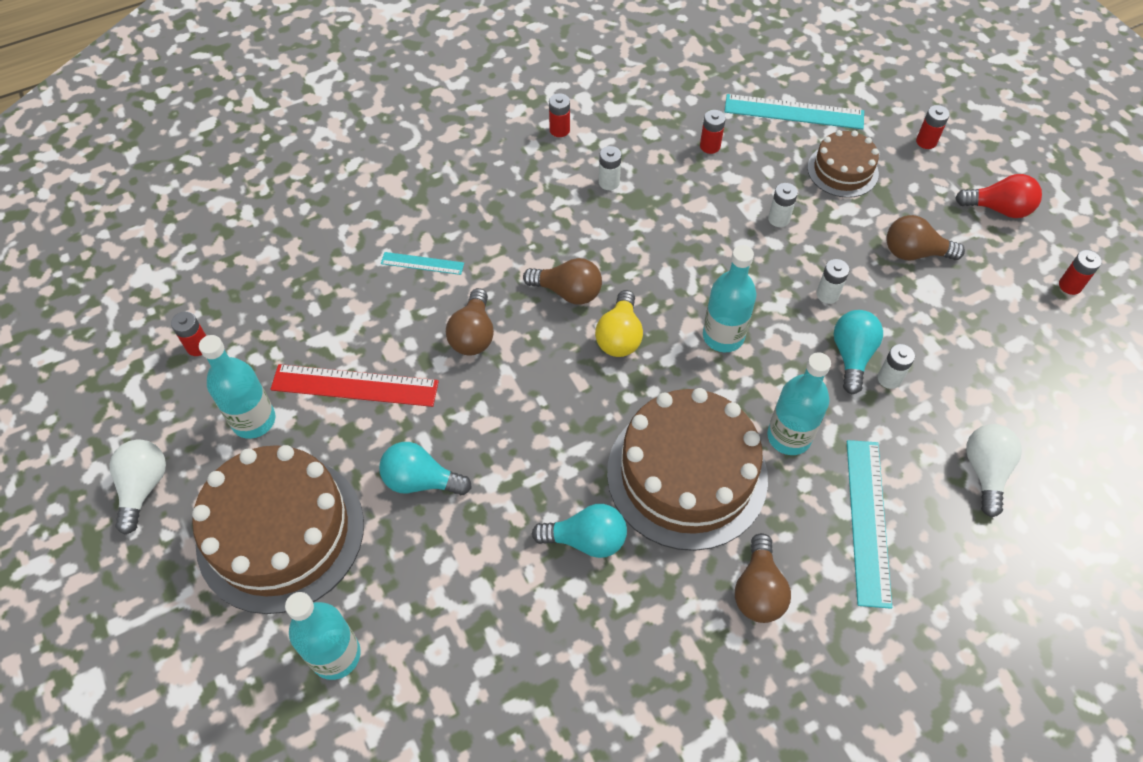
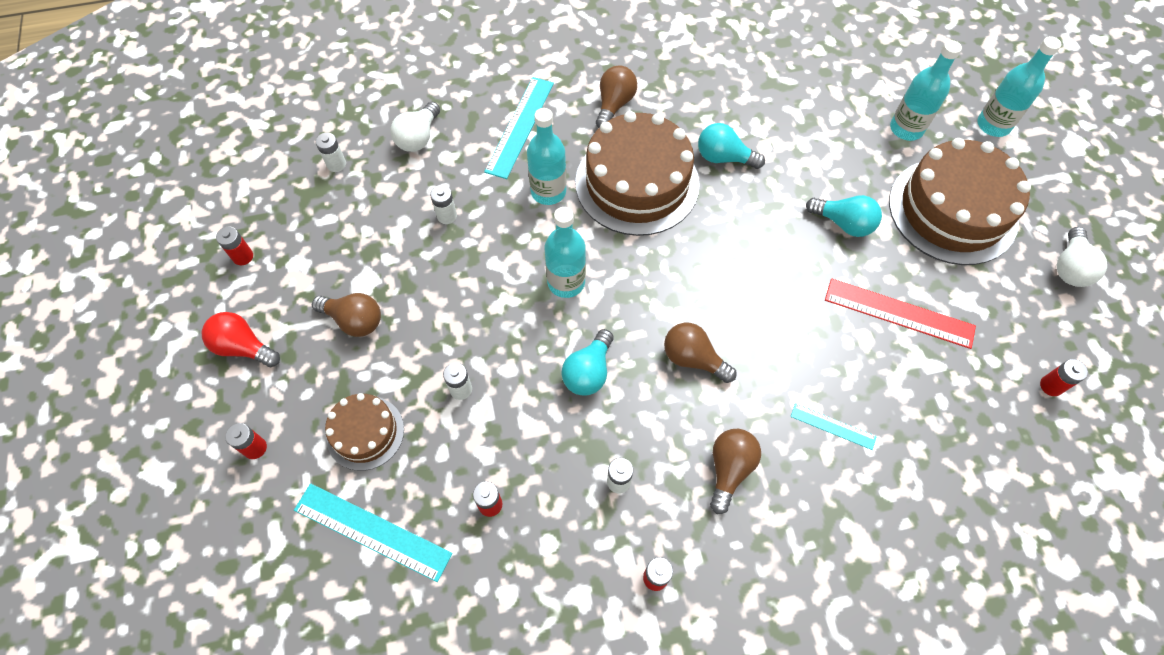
camera: 165 degrees left, 5 degrees up
(254, 420) = (986, 302): turquoise bottle -> turquoise bottle (993, 125)
(473, 335) = (789, 336): brown light bulb -> brown light bulb (729, 469)
(619, 336) = (657, 304): yellow light bulb -> none
(827, 294) = (456, 299): white battery -> white battery (336, 164)
(852, 356) = (466, 240): turquoise light bulb -> turquoise light bulb (588, 372)

